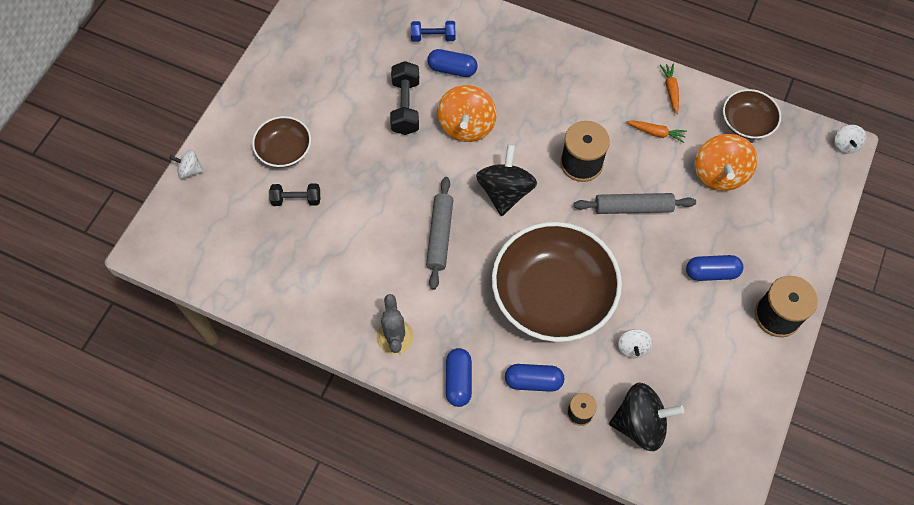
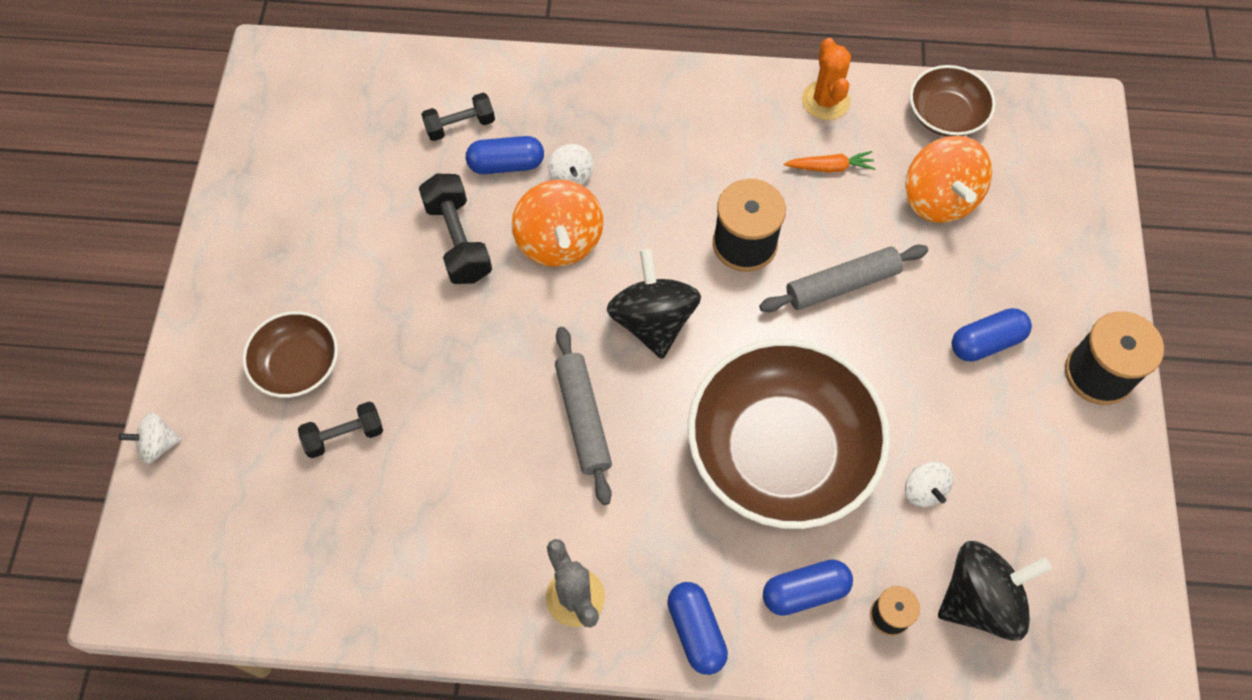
camera: 20 degrees left, 0 degrees up
(433, 37) = (460, 125): blue dumbbell -> black dumbbell
(670, 90) = (825, 101): orange carrot -> orange cactus
(845, 145) = (1085, 106): white spinning top -> white spinning top (571, 176)

